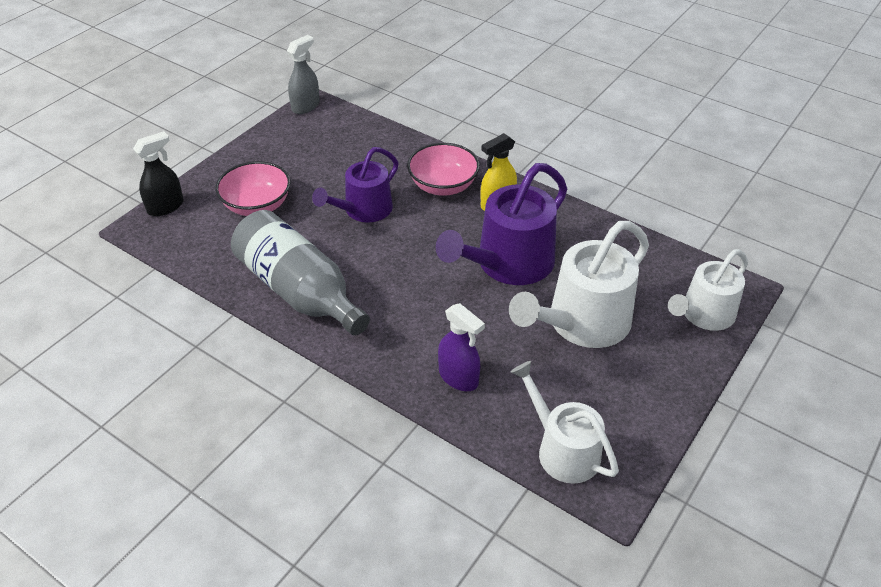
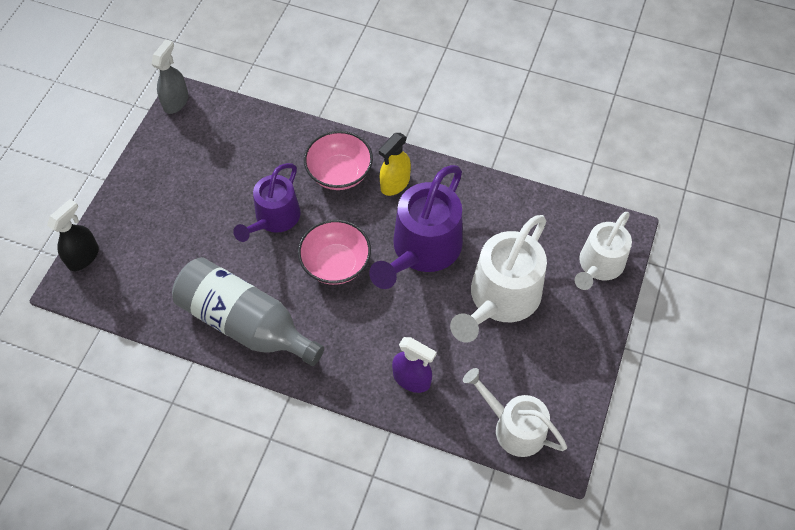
camera: 15 degrees left, 15 degrees up
(257, 205) = (172, 235): pink bowl -> pink bowl (336, 264)

